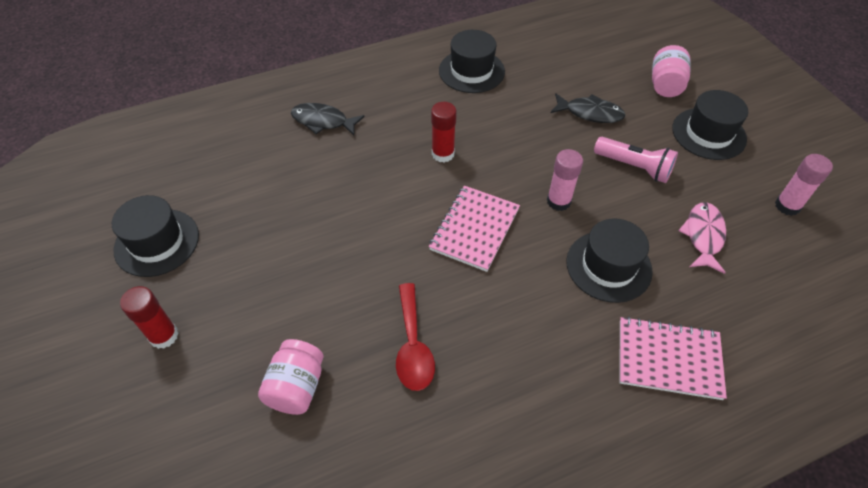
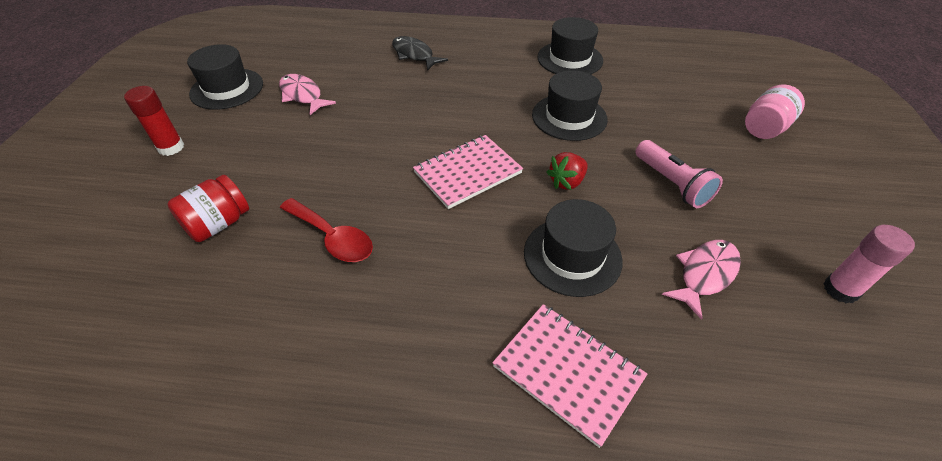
camera: 30 degrees right, 5 degrees down
(249, 215) = (302, 95): none -> pink fish
(296, 387) = (218, 224): pink jar -> red jar
(413, 346) = (332, 238): red spoon -> red spoon turned 75 degrees counterclockwise
(443, 154) = (490, 108): red glue stick -> none
(558, 201) = (567, 182): pink glue stick -> red strawberry
(590, 113) = (660, 124): black fish -> none
(708, 133) = (785, 185): black hat -> black hat (569, 117)

